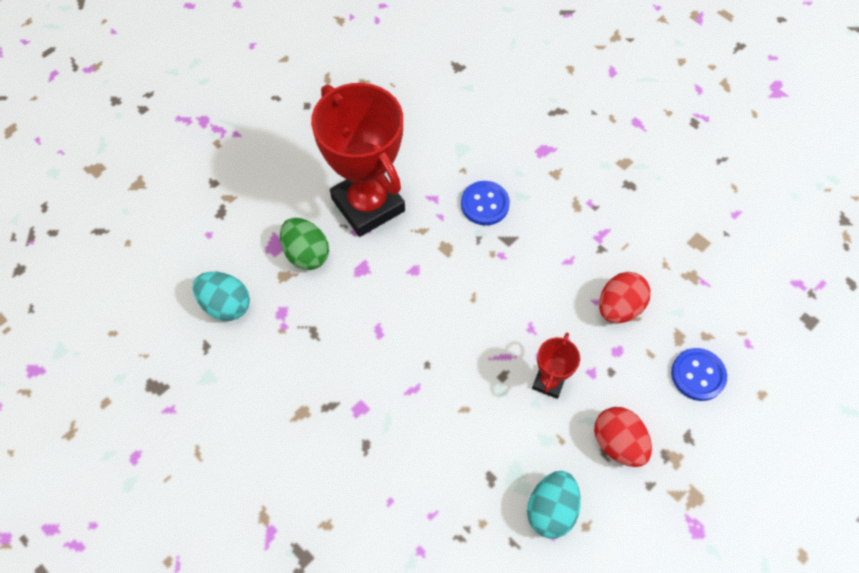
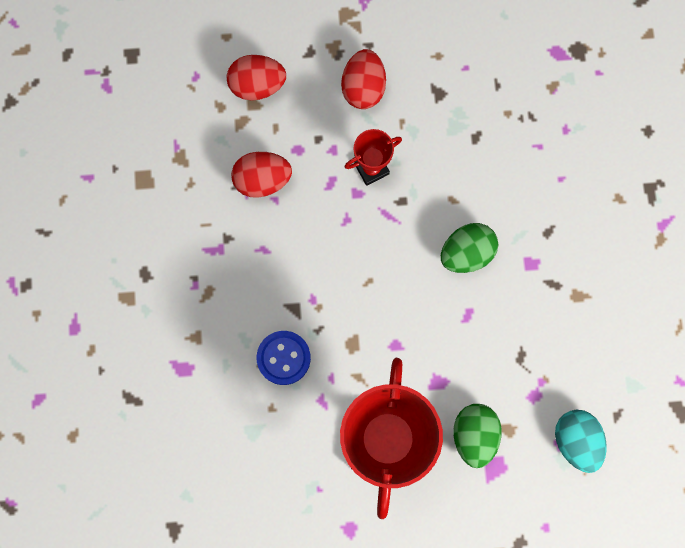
camera: 140 degrees left, 15 degrees up
(418, 375) = (466, 253): none -> green egg
(551, 509) = (452, 84): turquoise egg -> none
(698, 375) = (257, 85): blue button -> red egg

